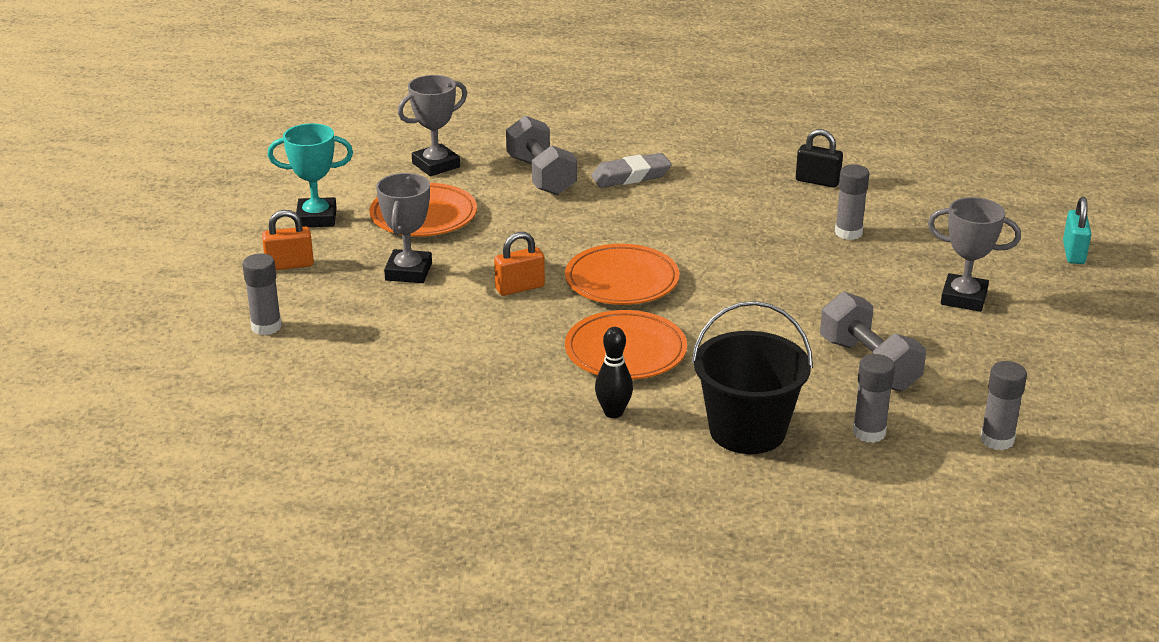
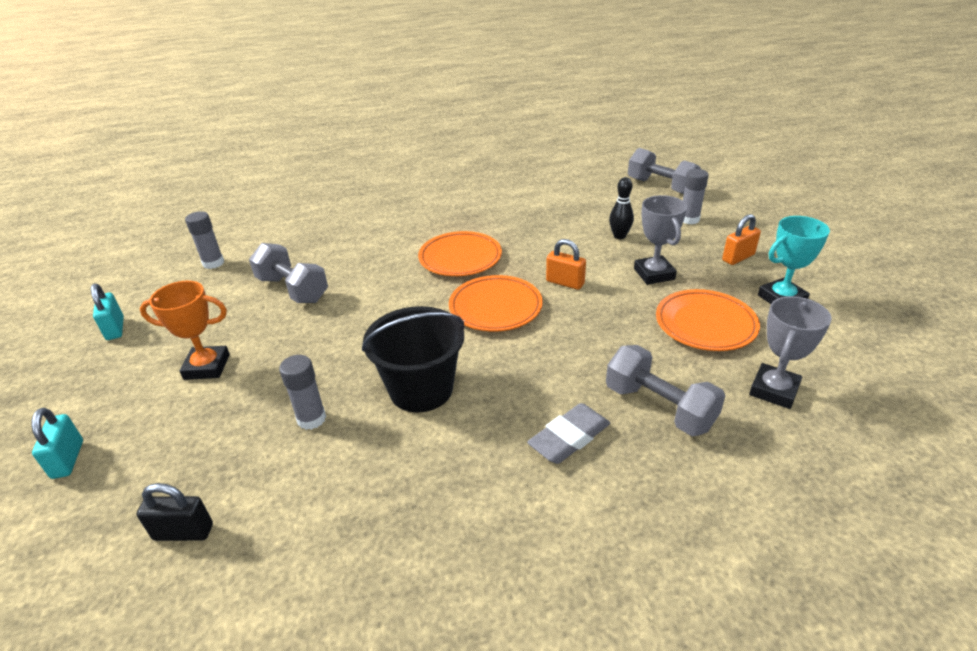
camera: 160 degrees right, 5 degrees up
(219, 393) = (661, 186): none -> grey dumbbell
(520, 288) = (565, 283): orange padlock -> orange padlock turned 75 degrees clockwise
(613, 412) = (447, 225): black bowling pin -> black bowling pin (619, 236)
(747, 431) = (366, 234): black bucket -> black bucket (421, 389)
(817, 181) = (353, 499): black padlock -> black padlock (183, 532)
(869, 432) = (293, 249): grey glue stick -> none
(963, 298) = (207, 367): grey trophy -> orange trophy
(1101, 369) = (115, 328): none -> turquoise padlock

